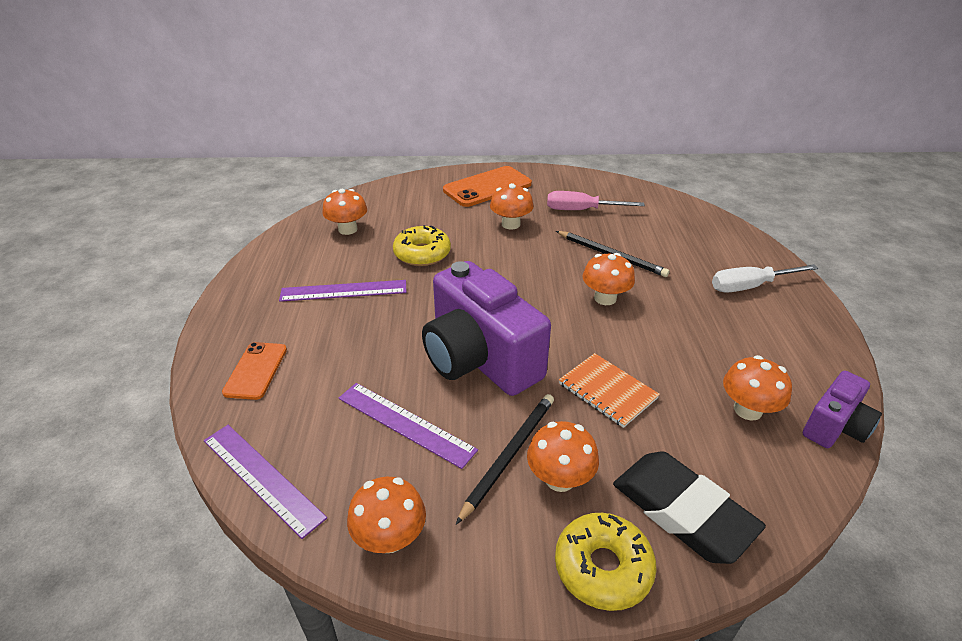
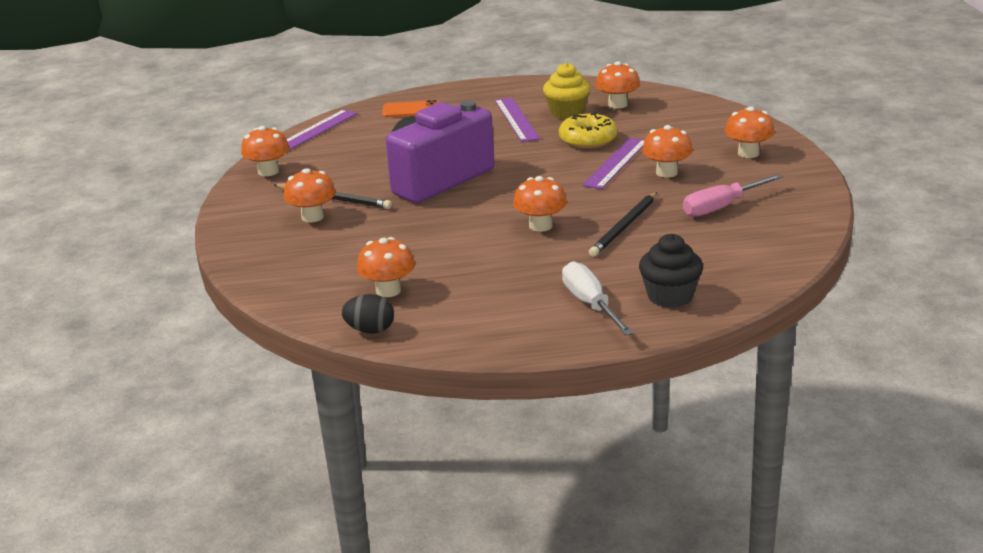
camera: 85 degrees right, 10 degrees down
(348, 258) = (567, 113): none -> yellow cupcake
(405, 423) = (362, 163): purple ruler -> purple ruler (616, 163)
(487, 187) = (748, 153): orange phone -> orange mushroom
(581, 210) = (721, 207): pink screwdriver -> pink screwdriver turned 120 degrees counterclockwise
(603, 567) = (241, 233): yellow donut -> none
(607, 391) = (405, 231): orange notebook -> none
(682, 511) = (283, 260): black eraser -> none
(729, 250) = (670, 296): none -> black cupcake
(835, 427) = (370, 330): purple camera -> black egg

